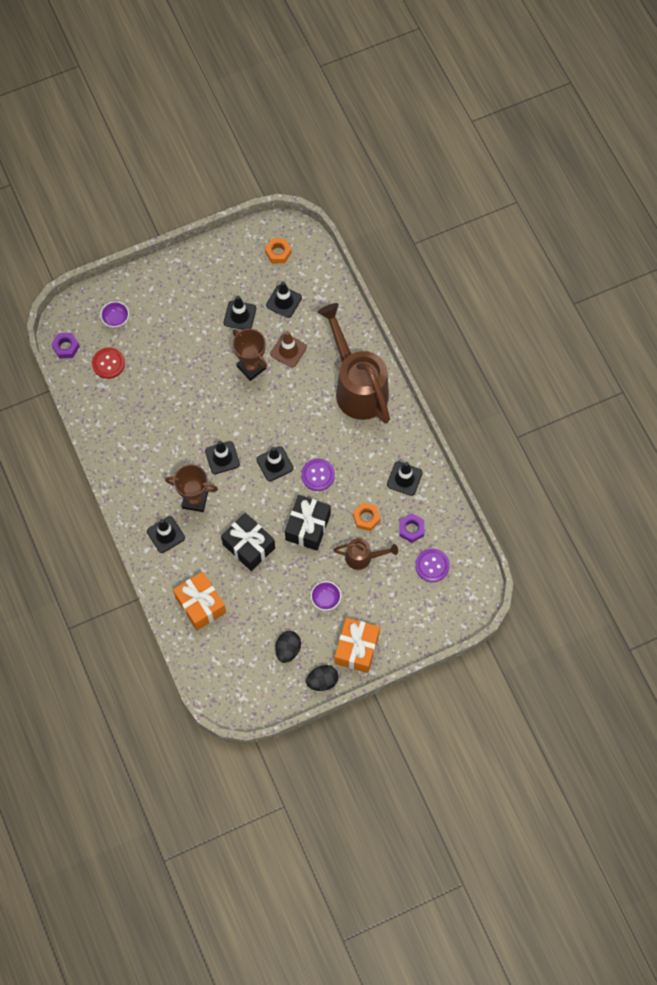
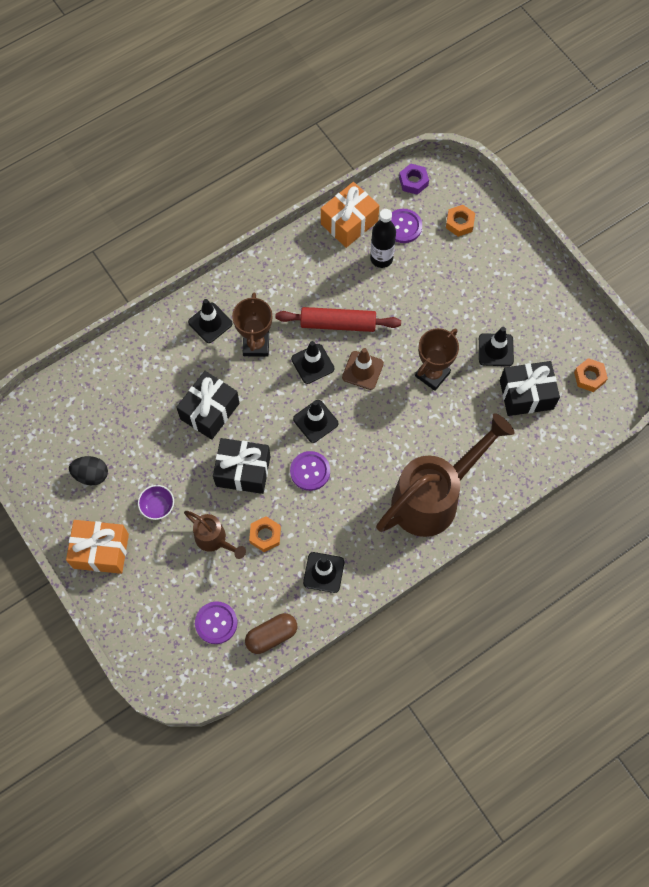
camera: 80 degrees right, 0 degrees up
(108, 363) = (403, 226): red button -> purple button
(116, 319) = (459, 223): purple bowl -> orange nut
(135, 386) = (381, 258): none -> black bottle
(189, 431) = (338, 323): none -> red rolling pin
(200, 605) = (133, 373): orange gift -> orange gift (349, 222)
(284, 301) = (526, 395): black traffic cone -> black gift
(288, 350) = (463, 411): brown traffic cone -> brown traffic cone (362, 370)
(322, 681) = (58, 519): black egg -> none
(363, 557) = (214, 540): brown watering can -> brown watering can turned 45 degrees counterclockwise
(411, 529) = (259, 591): purple nut -> none
(449, 525) = (271, 635): none -> brown capsule

